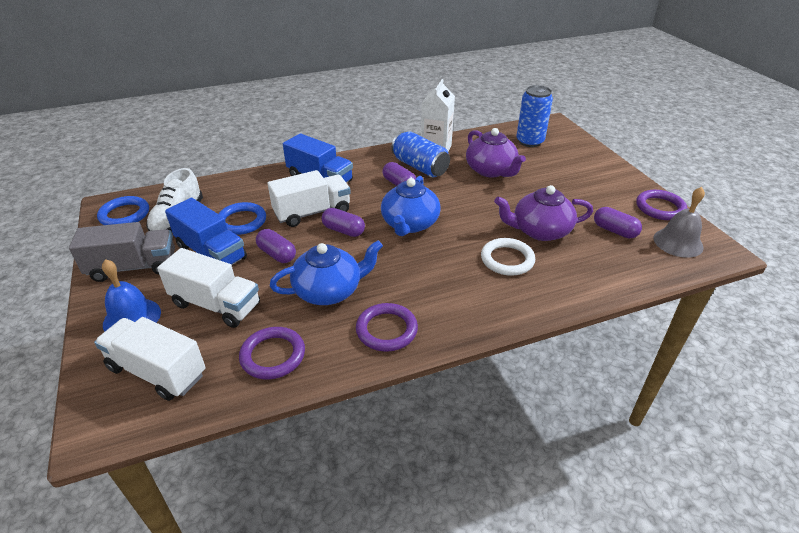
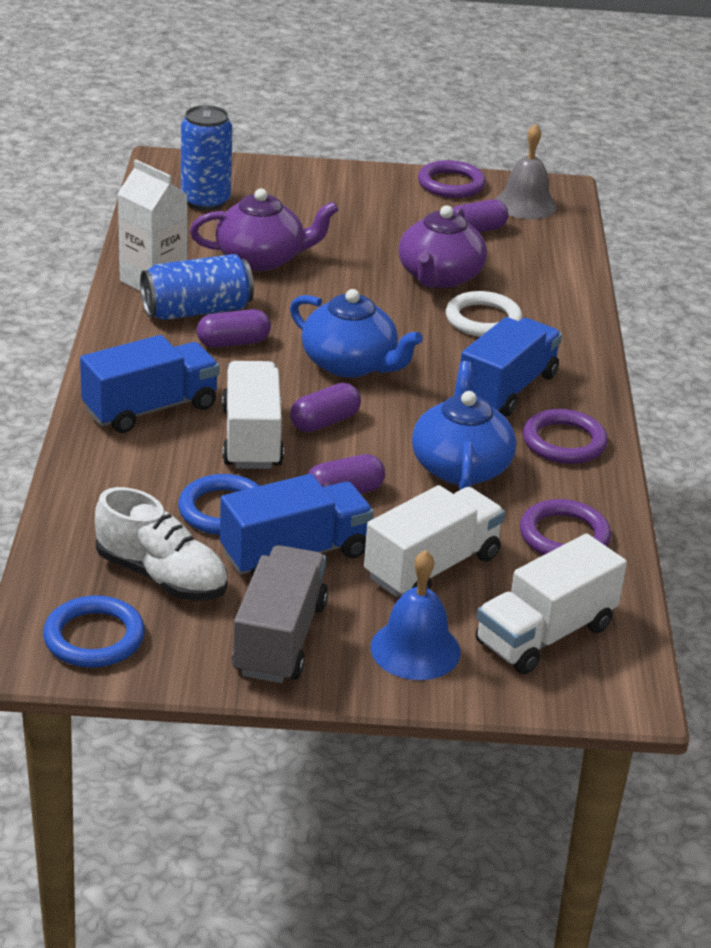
camera: 70 degrees left, 5 degrees down
(432, 289) = (507, 389): none -> blue truck

